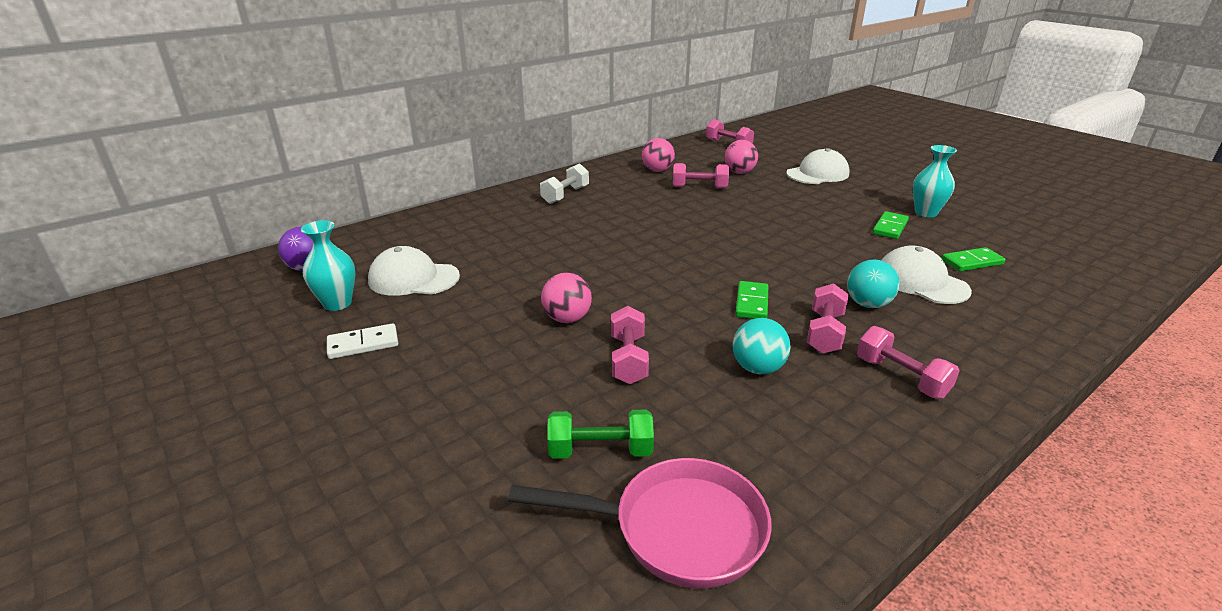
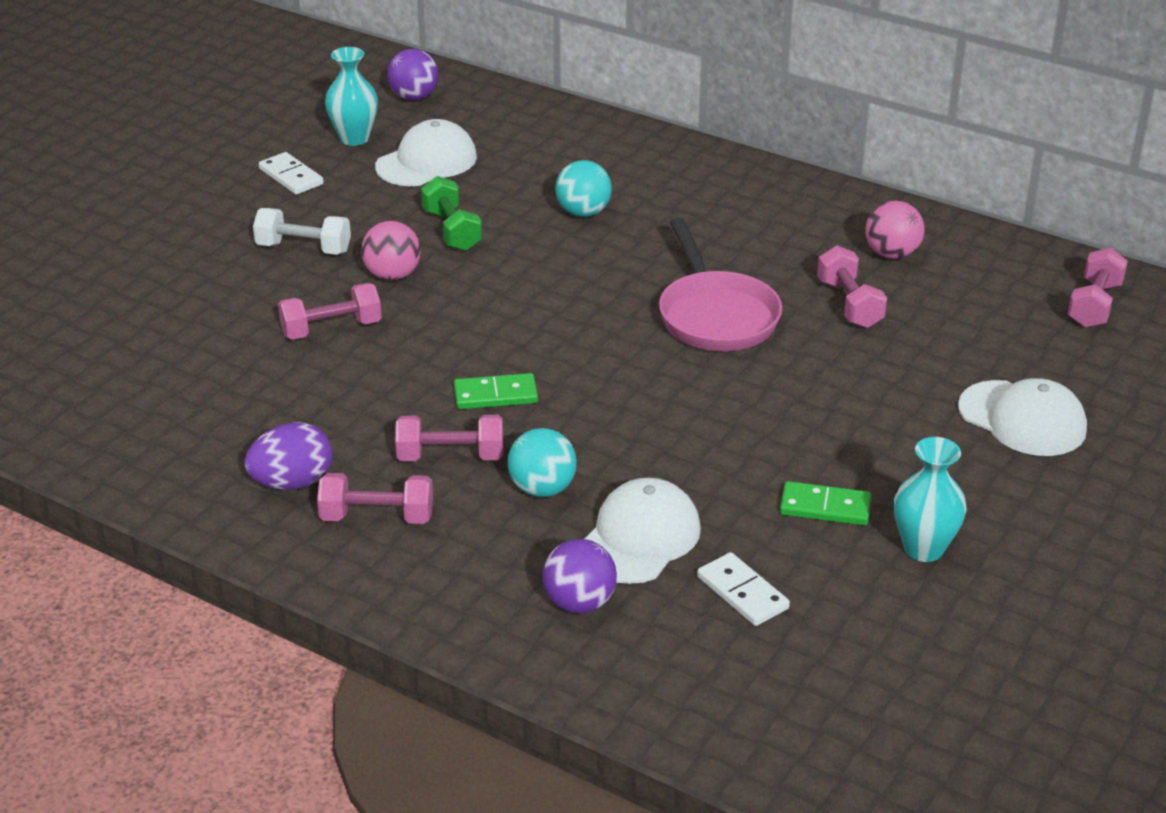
camera: 70 degrees right, 5 degrees up
(413, 278) = (426, 162): white cap -> white cap turned 60 degrees clockwise
(565, 195) = (726, 198): white dumbbell -> white dumbbell (303, 249)
(600, 450) = (183, 341): green dumbbell -> green dumbbell (452, 230)
(677, 529) = (100, 397): pink pan -> pink pan (715, 315)
(739, 172) = (954, 334): pink ball -> none
(757, 368) = (351, 414): turquoise ball -> turquoise ball (583, 212)
(851, 414) = (292, 483): none -> purple egg
(901, 377) = (377, 517): pink dumbbell -> pink dumbbell turned 60 degrees clockwise
(972, 262) = (742, 592): green domino -> white domino
(993, 312) = (579, 603): none -> purple ball

